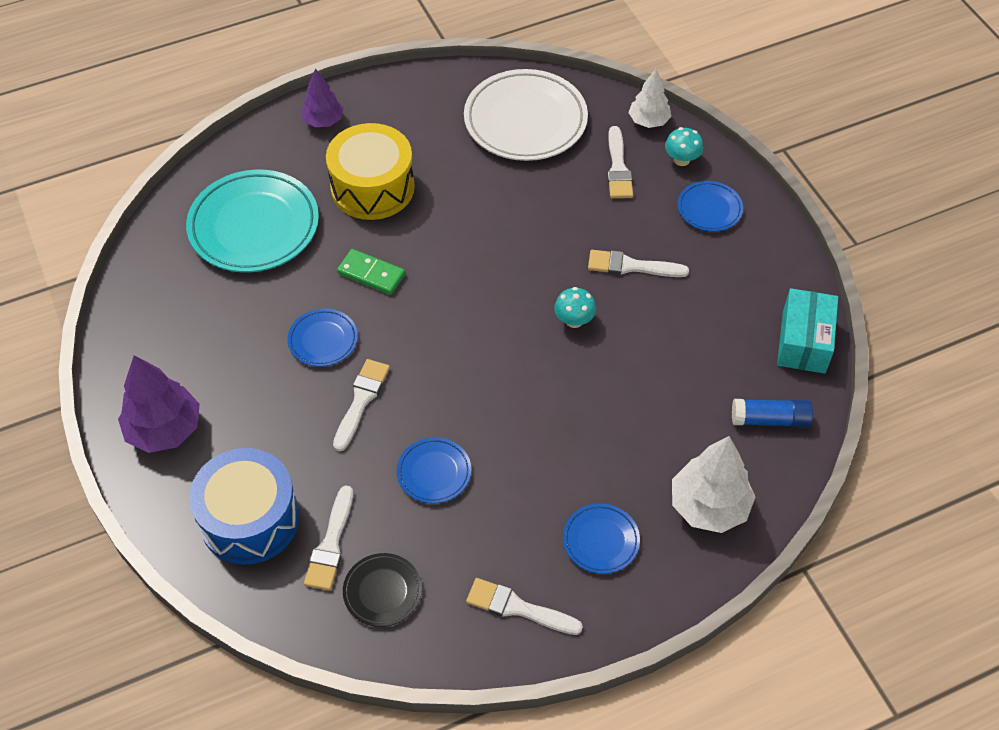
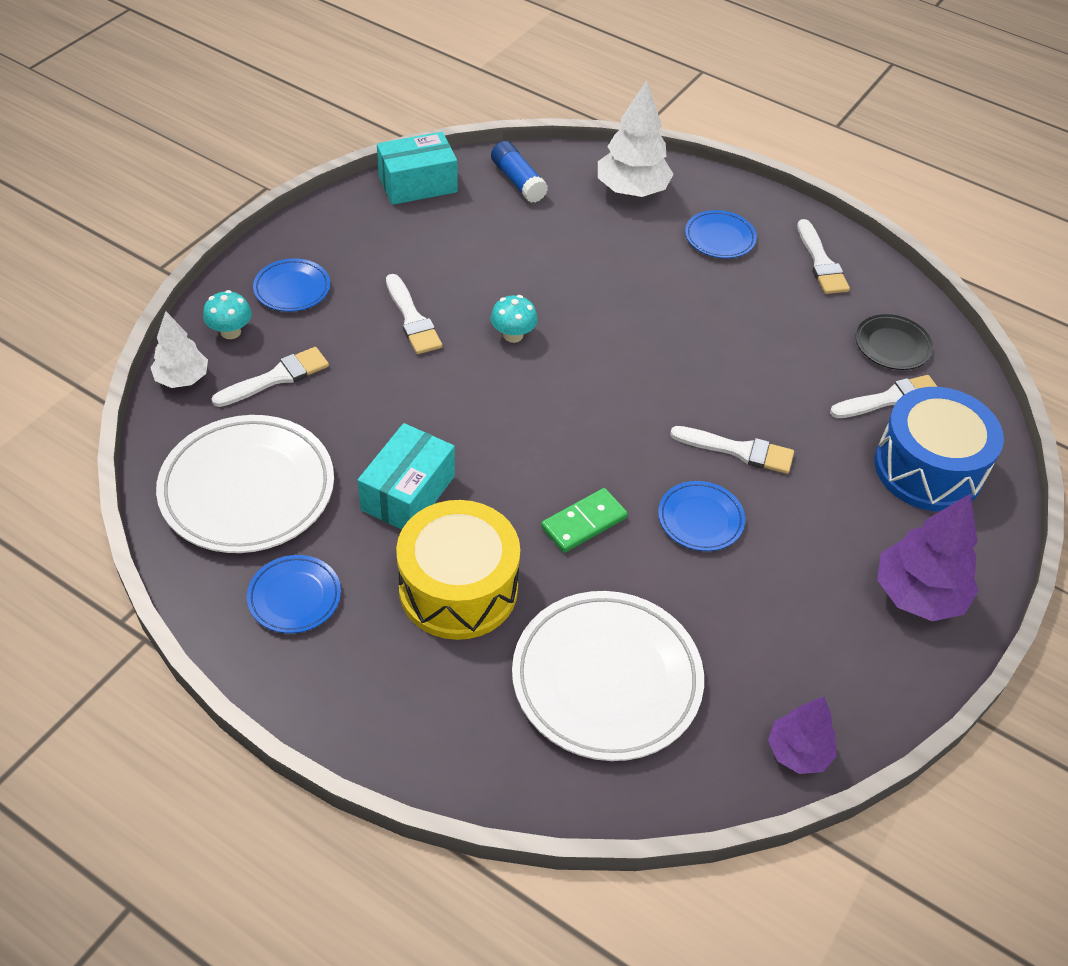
camera: 125 degrees left, 5 degrees down
(254, 226) = (606, 679): turquoise plate -> white plate
(323, 121) = (379, 708): purple tree -> purple tree (798, 752)
(361, 400) = (738, 450): white brush -> white brush turned 150 degrees counterclockwise
(371, 273) = (584, 522): green domino -> green domino turned 60 degrees clockwise
(434, 472) = (760, 363): blue plate -> blue plate (294, 597)
(465, 194) = (408, 493): none -> turquoise box

